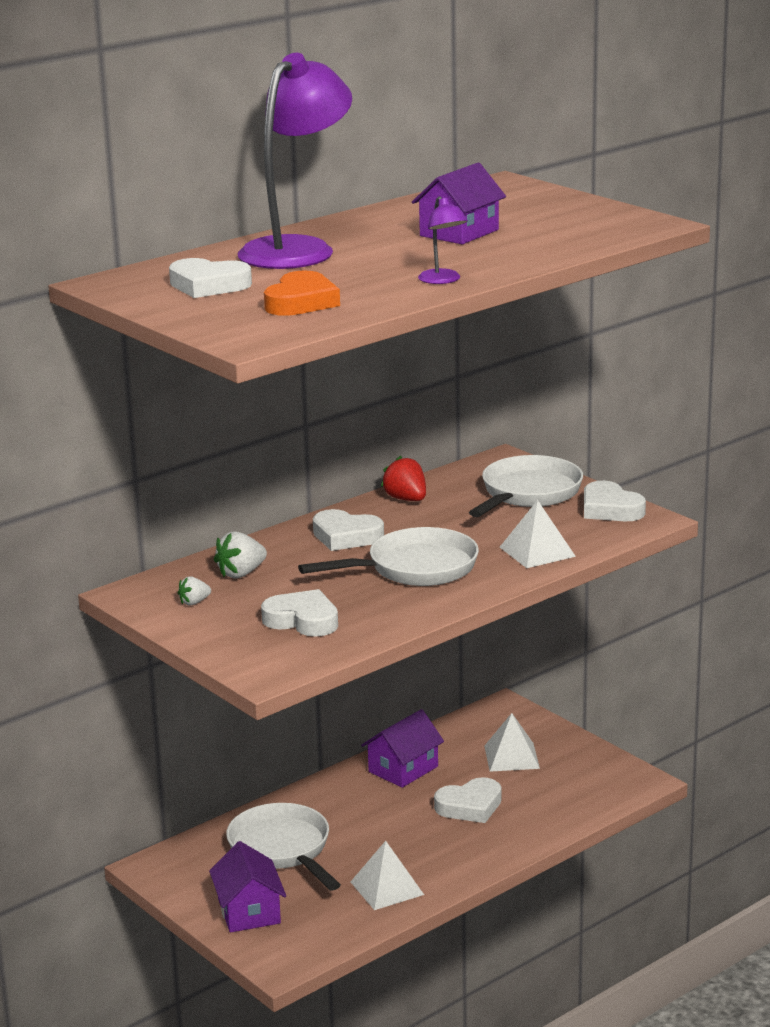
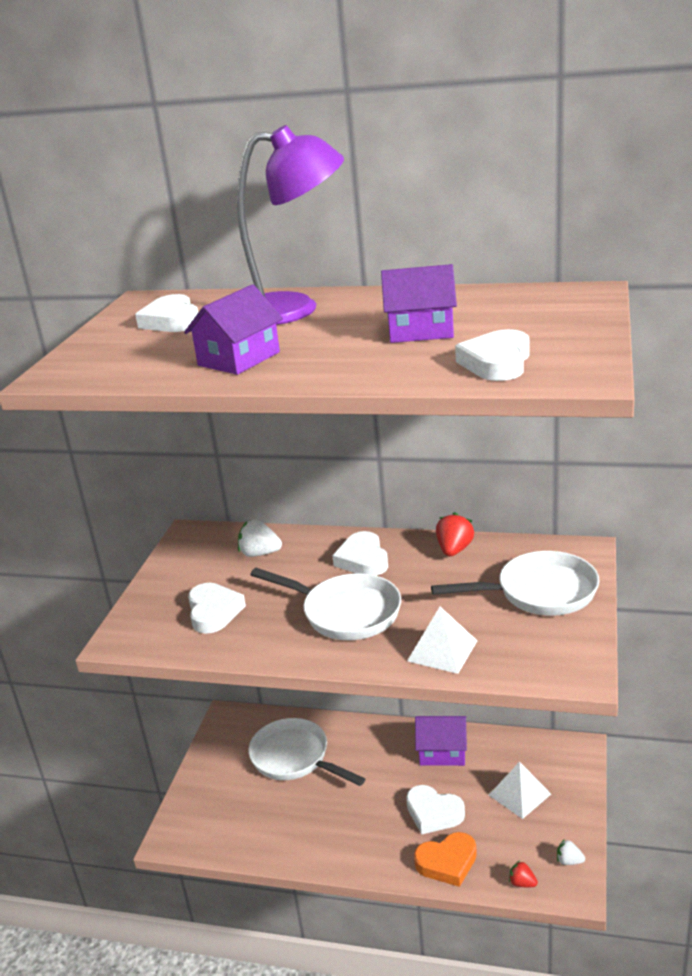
camera: 55 degrees right, 5 degrees up
(194, 602) = (200, 560): white strawberry -> white strawberry (569, 861)
(249, 911) = (215, 787): purple house -> purple house (239, 359)
(282, 849) = (294, 758): white pan -> white pan turned 75 degrees counterclockwise
(301, 302) = (165, 356): orange heart -> orange heart (447, 862)
(386, 888) = (295, 834): white pyramid -> none
(443, 280) = (282, 372): purple lamp -> none
(604, 800) = (522, 883): none -> red strawberry
(610, 509) = (569, 644): white heart -> white heart (496, 363)

